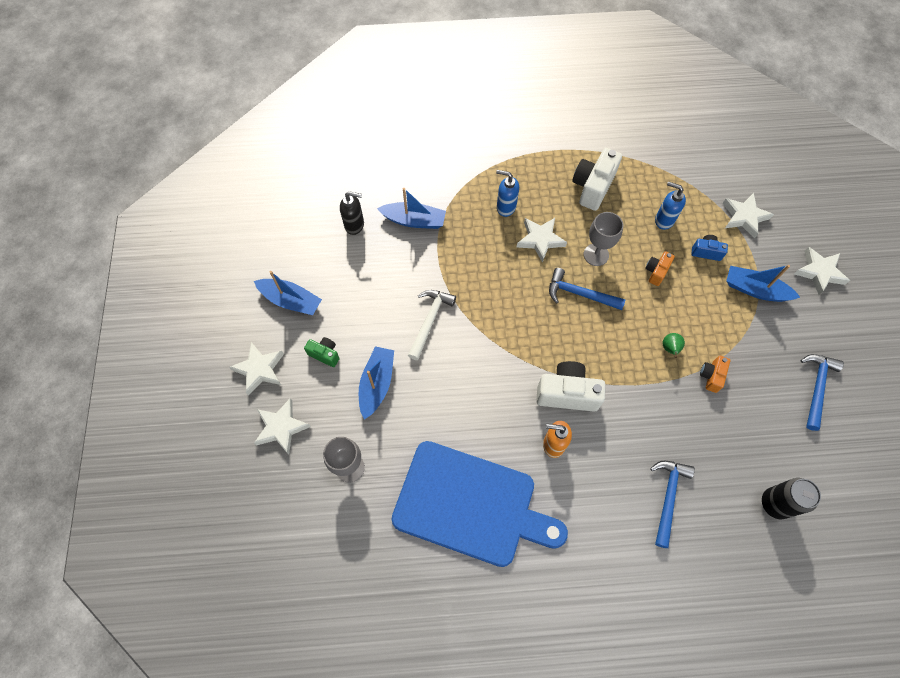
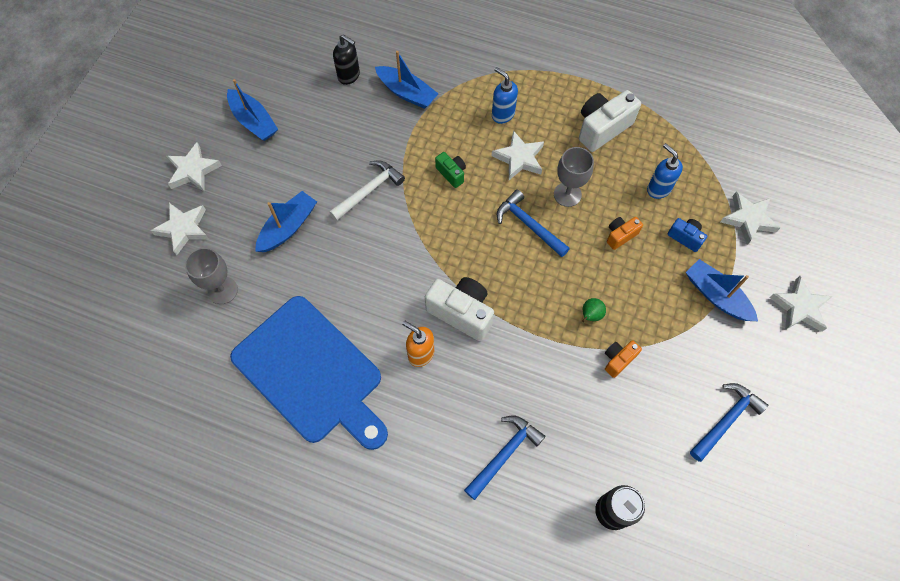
camera: 25 degrees right, 0 degrees up
(325, 354) = (257, 181): green camera -> green camera (451, 173)

